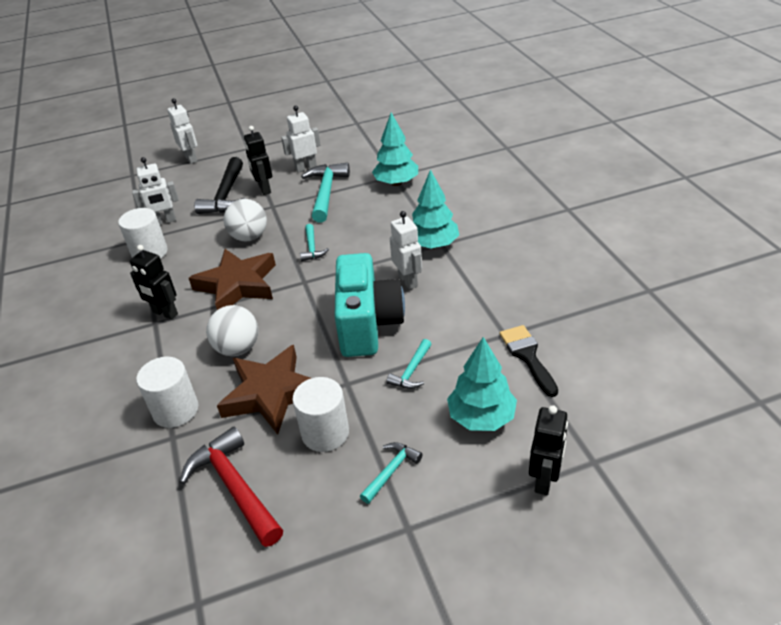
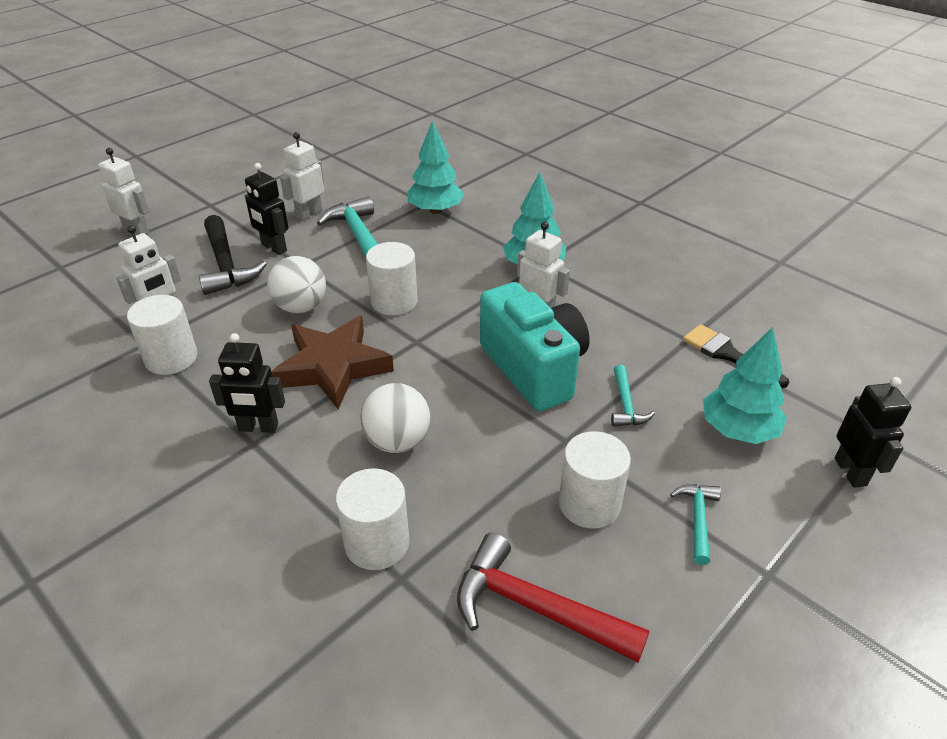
camera: 30 degrees left, 0 degrees up
(271, 393) = (486, 481): brown star -> none
(312, 248) = (394, 301): turquoise hammer -> white cylinder

